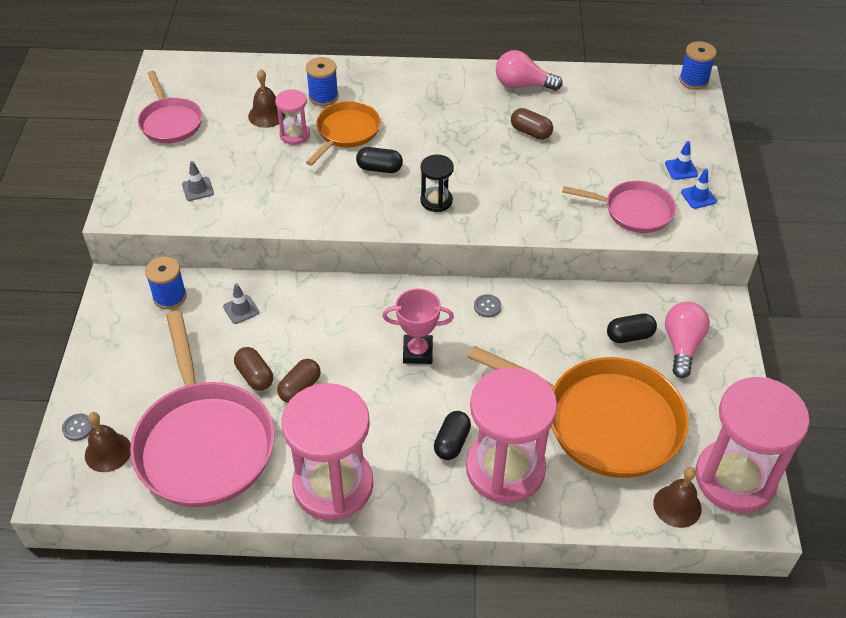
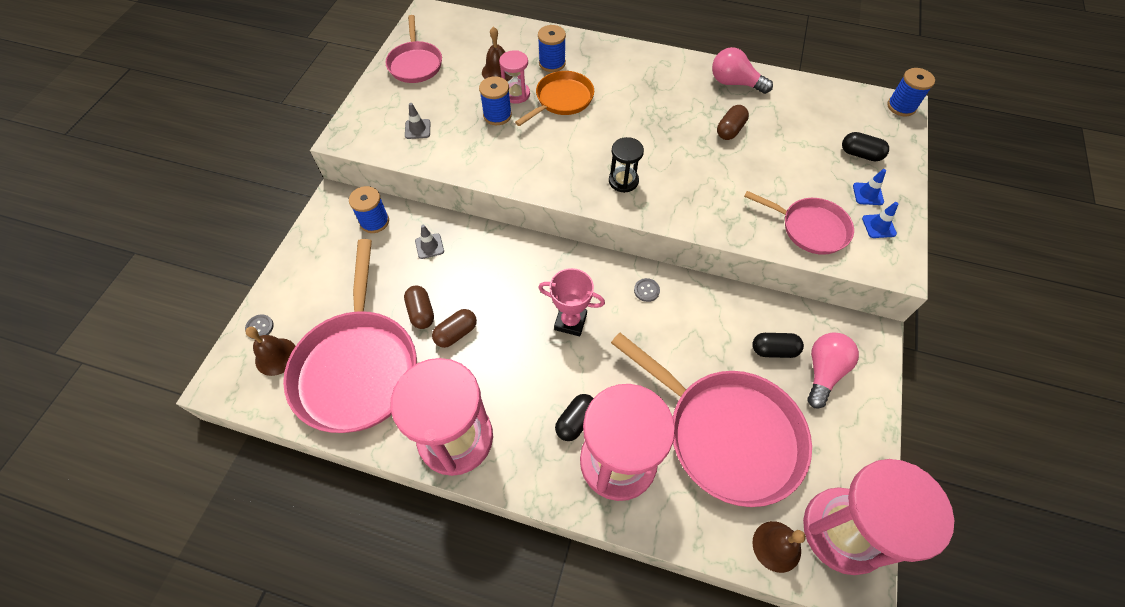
camera: 15 degrees right, 10 degrees up
(281, 160) = (497, 115): none -> blue spool
(379, 168) = (581, 140): black capsule -> black capsule (860, 154)
(530, 132) = (730, 130): brown capsule -> brown capsule turned 75 degrees clockwise
(604, 421) = (726, 434): orange pan -> pink pan

